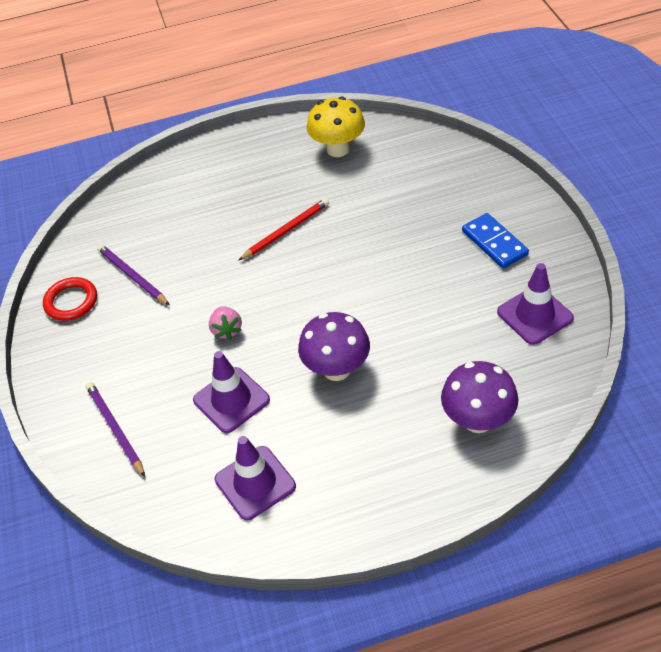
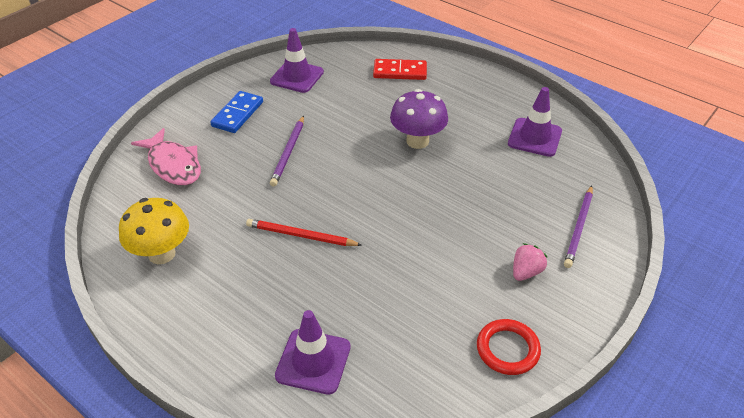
camera: 130 degrees left, 5 degrees down
(132, 276) = (438, 319): purple pencil -> purple pencil (288, 152)
(227, 330) = (437, 215): pink strawberry -> pink strawberry (526, 272)
(231, 400) = (492, 179): purple traffic cone -> purple traffic cone (313, 361)
(445, 179) = (173, 165): none -> pink fish
(478, 420) = (400, 72): purple mushroom -> red domino

